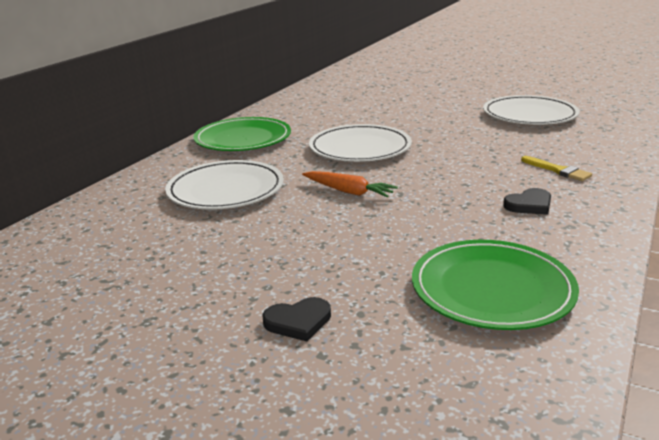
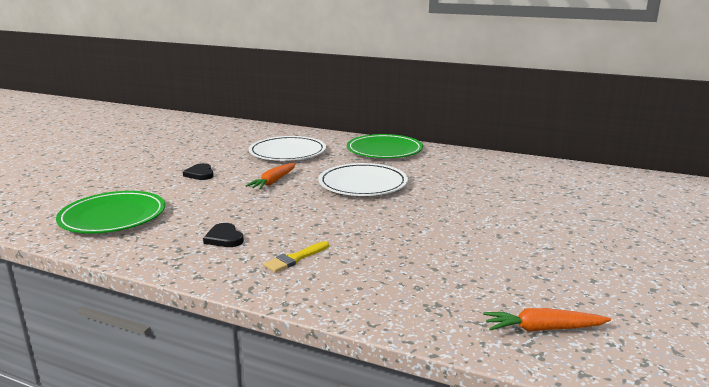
camera: 85 degrees right, 5 degrees down
(298, 321) = (120, 175): black heart -> black heart (200, 174)
(529, 115) = (478, 263): white plate -> none
(610, 106) = (543, 329): none -> orange carrot

